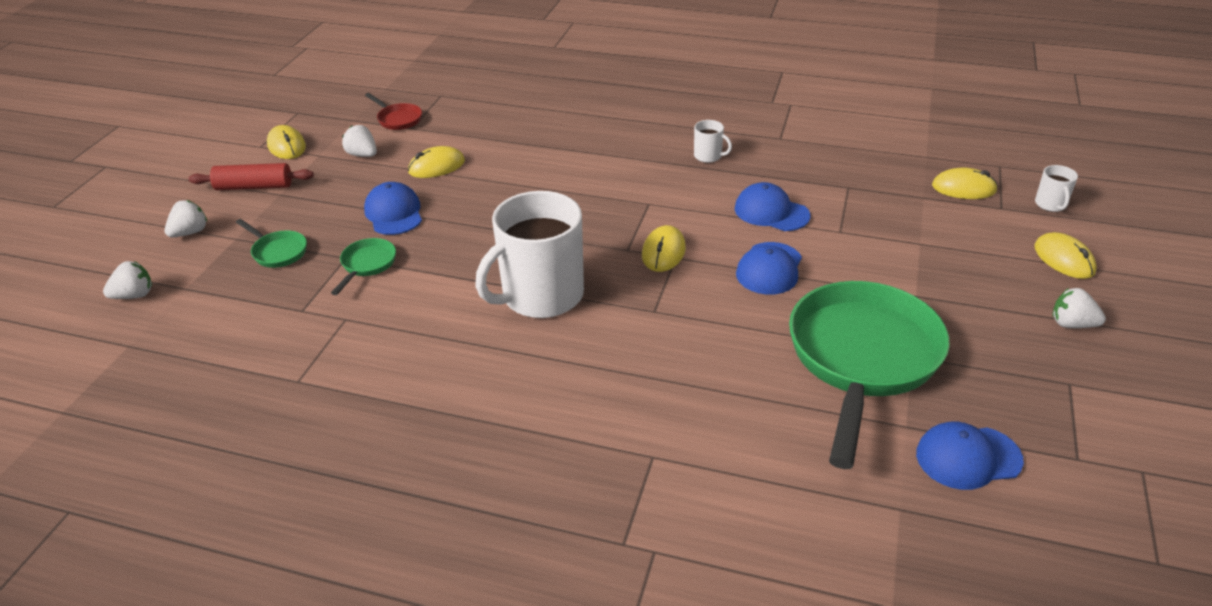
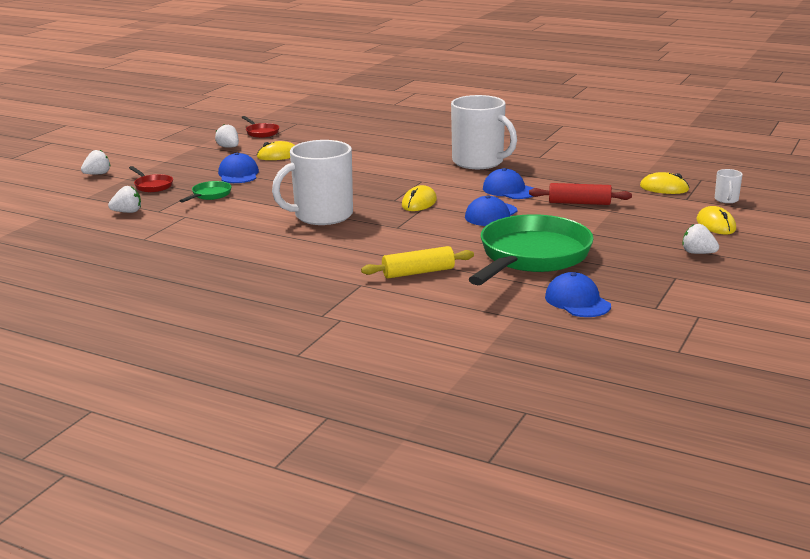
camera: 10 degrees right, 15 degrees down
(134, 295) = (52, 198): white strawberry -> white strawberry (127, 212)
(254, 187) = (148, 157): red rolling pin -> red rolling pin (579, 203)
(277, 252) = (152, 186): green pan -> red pan
(287, 146) = (177, 140): yellow mouse -> none
(708, 156) = (479, 162): white mug -> white mug, size x2.42
(723, 415) = (418, 272): none -> yellow rolling pin
(968, 457) = (577, 301): blue cap -> blue cap turned 60 degrees clockwise

